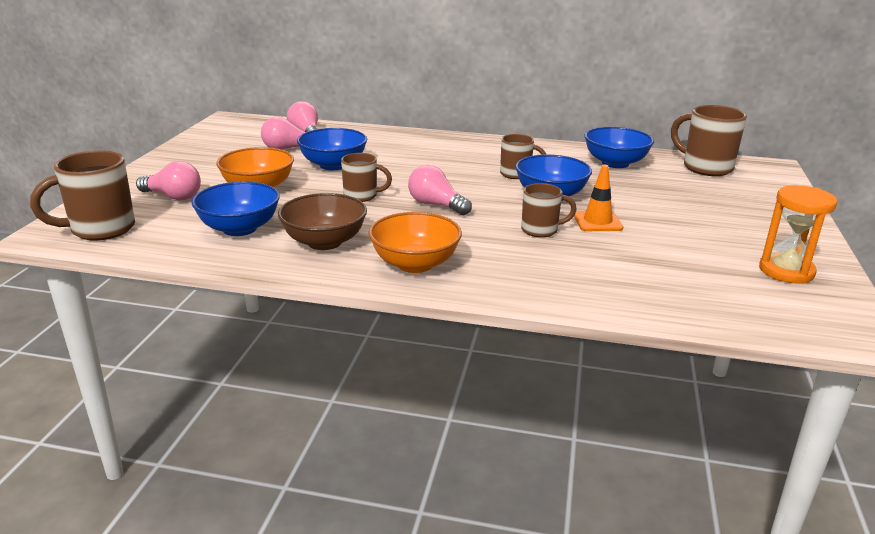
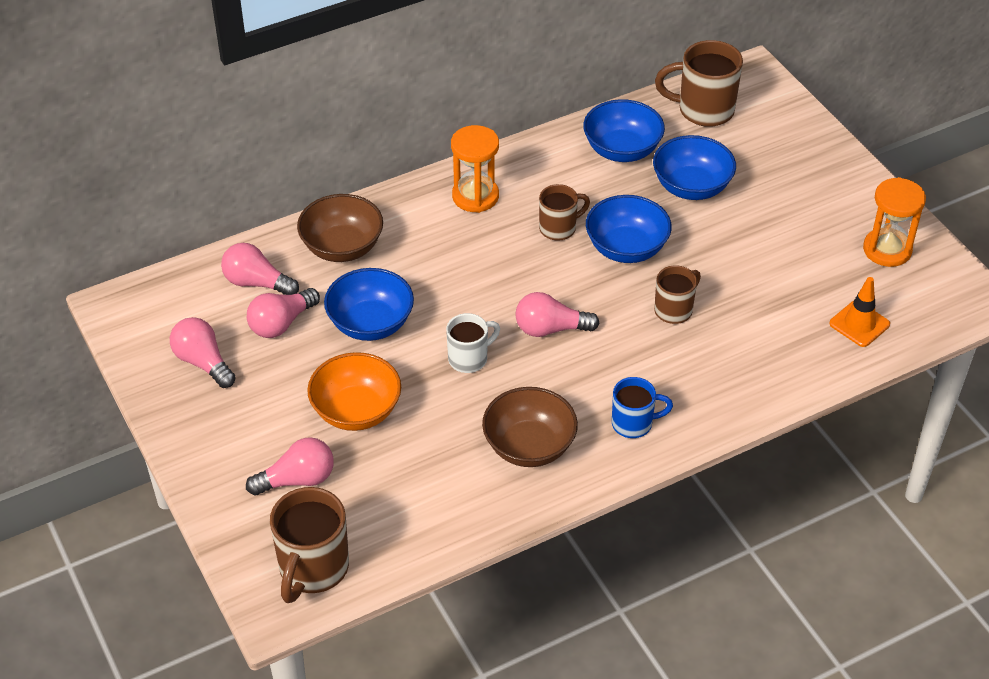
camera: 40 degrees left, 20 degrees up
(225, 146) = (203, 362): none -> pink light bulb
(239, 228) = (433, 480): blue bowl -> blue bowl (691, 187)
(362, 196) = (469, 358): brown mug -> white mug
(373, 139) = (342, 247): none -> brown bowl
(415, 264) = (634, 423): orange bowl -> blue mug
(484, 148) = (475, 196): none -> orange hourglass
(597, 222) = (703, 266): orange traffic cone -> orange traffic cone (859, 324)

